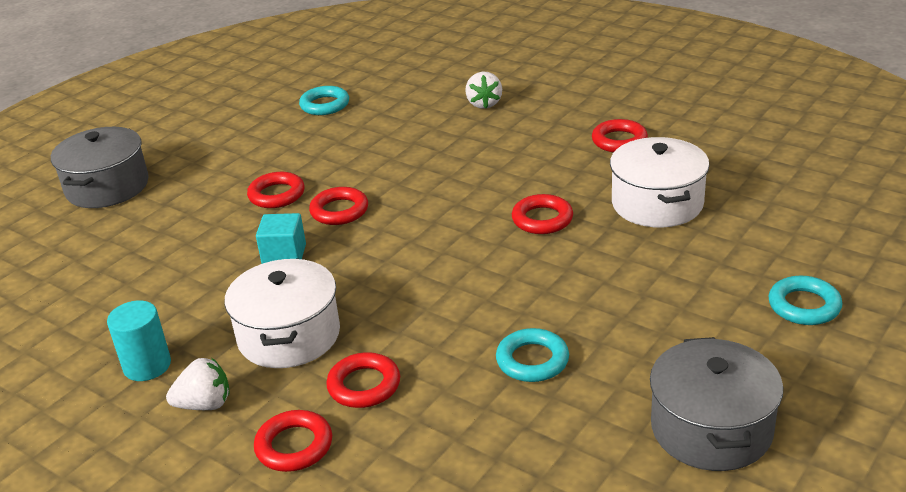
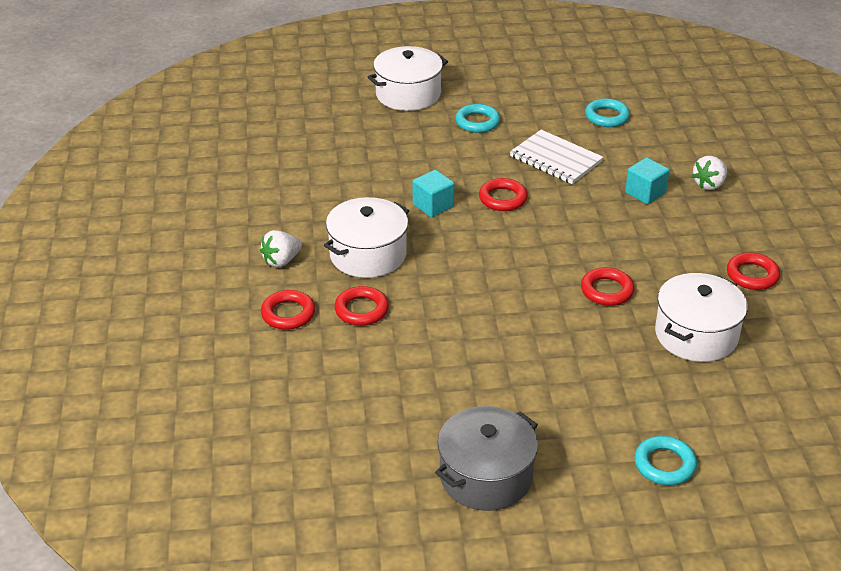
camera: 45 degrees right, 5 degrees up
(107, 187) = (408, 94): grey pot -> white pot
(147, 365) = (286, 220): turquoise cylinder -> none
(205, 404) = (281, 261): white strawberry -> white strawberry turned 105 degrees clockwise
(276, 195) = (485, 163): red ring -> none
(334, 156) = (555, 159): none -> white notebook
(448, 137) = (645, 193): none -> turquoise cube
(532, 360) = (460, 365): turquoise ring -> turquoise ring (477, 122)

